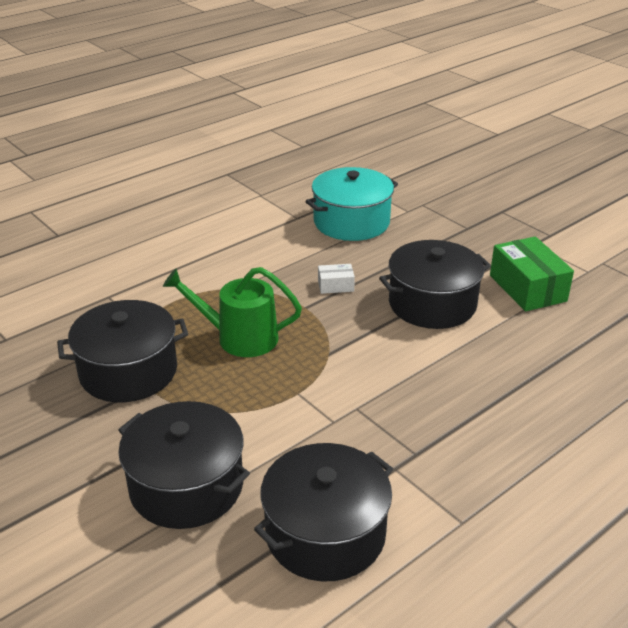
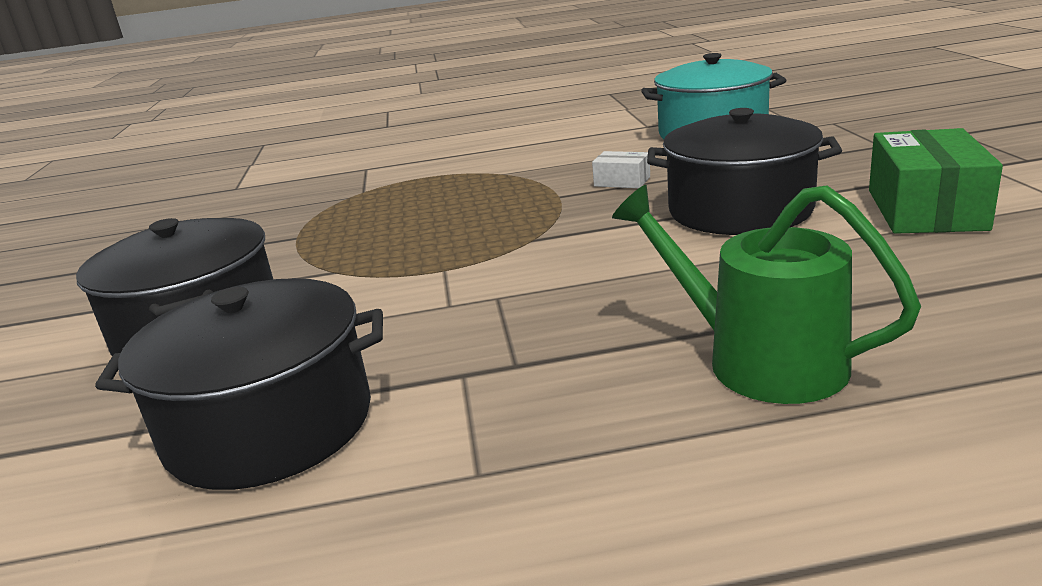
camera: 35 degrees right, 10 degrees down
(128, 371) = (298, 224): black pot -> none
(240, 338) = (447, 212): green watering can -> green watering can (760, 360)

